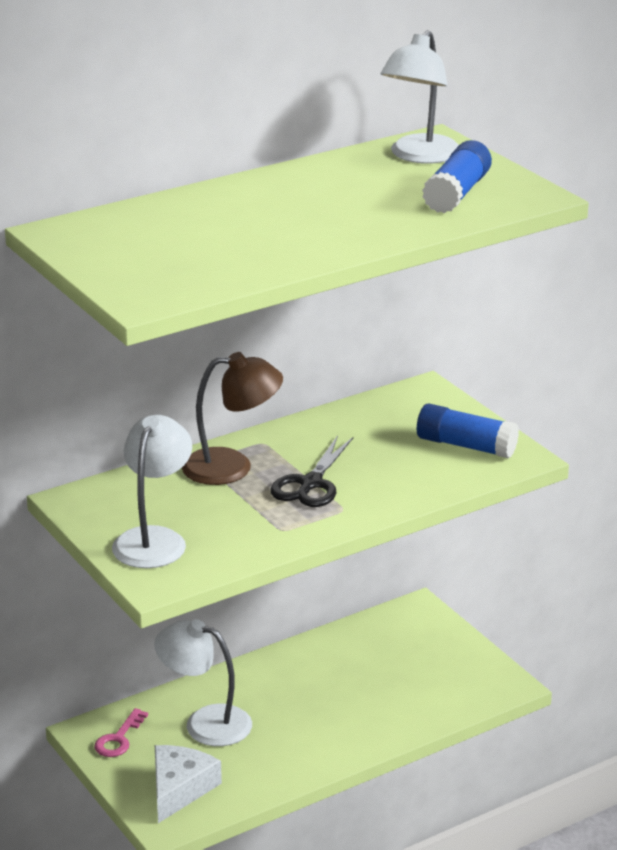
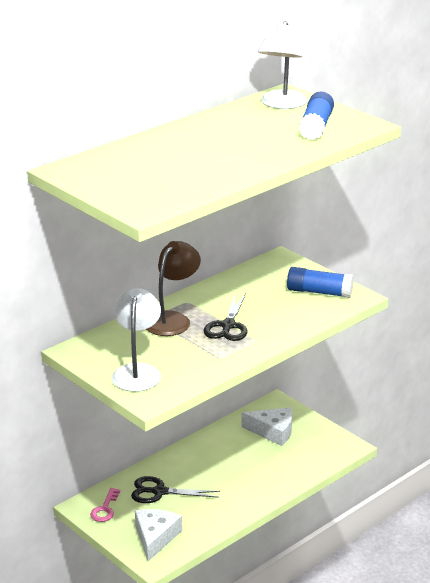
camera: 10 degrees left, 0 degrees up
(205, 722) = (159, 492): white lamp -> black scissors
(232, 467) = (172, 319): brown lamp -> brown lamp turned 45 degrees counterclockwise
(400, 650) = (273, 431): none -> white cheese

